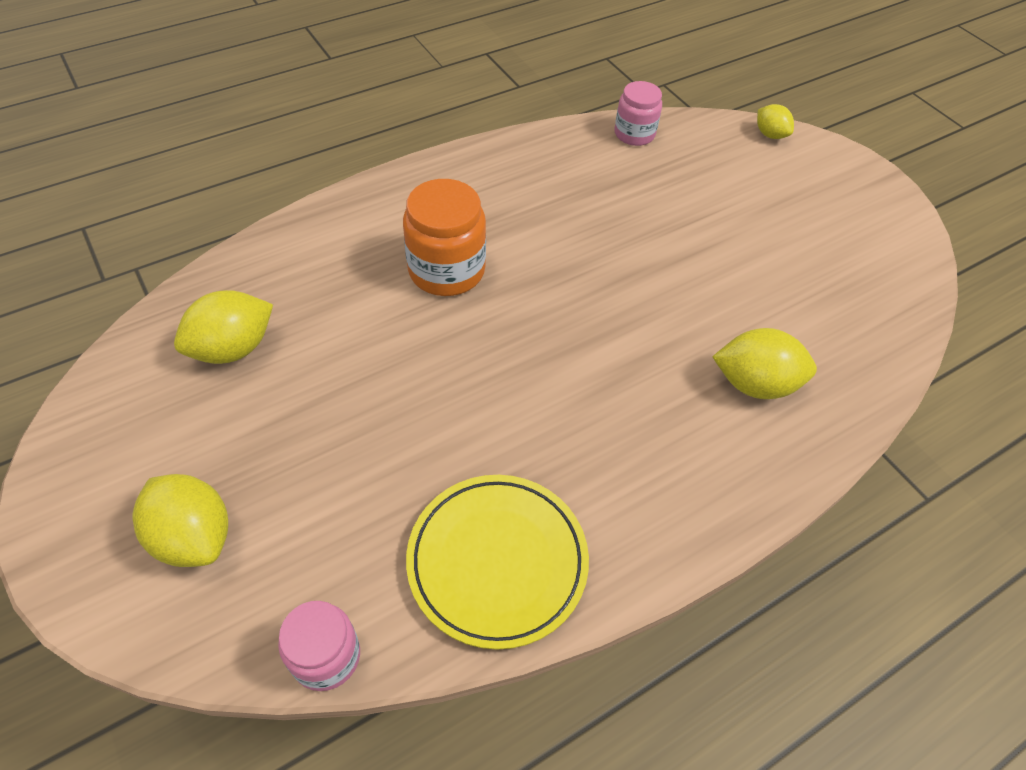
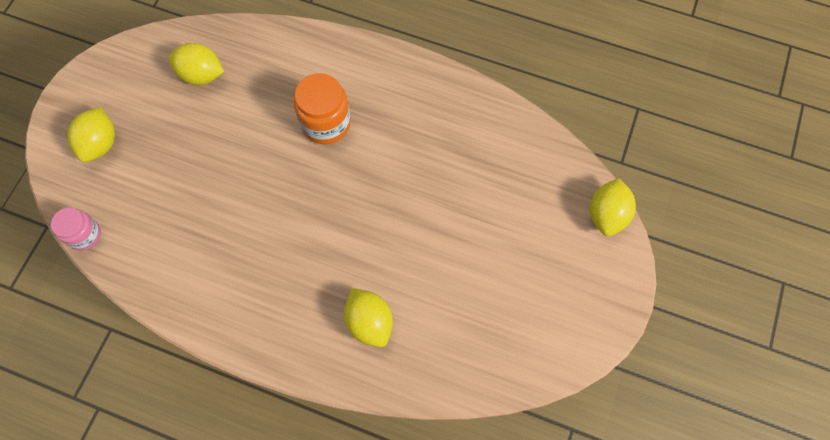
camera: 55 degrees right, 15 degrees up
(497, 561) = (172, 268): yellow plate -> none
(634, 134) = (528, 138): pink jar -> none
(770, 135) = (606, 215): yellow lemon -> yellow lemon, size x1.68

